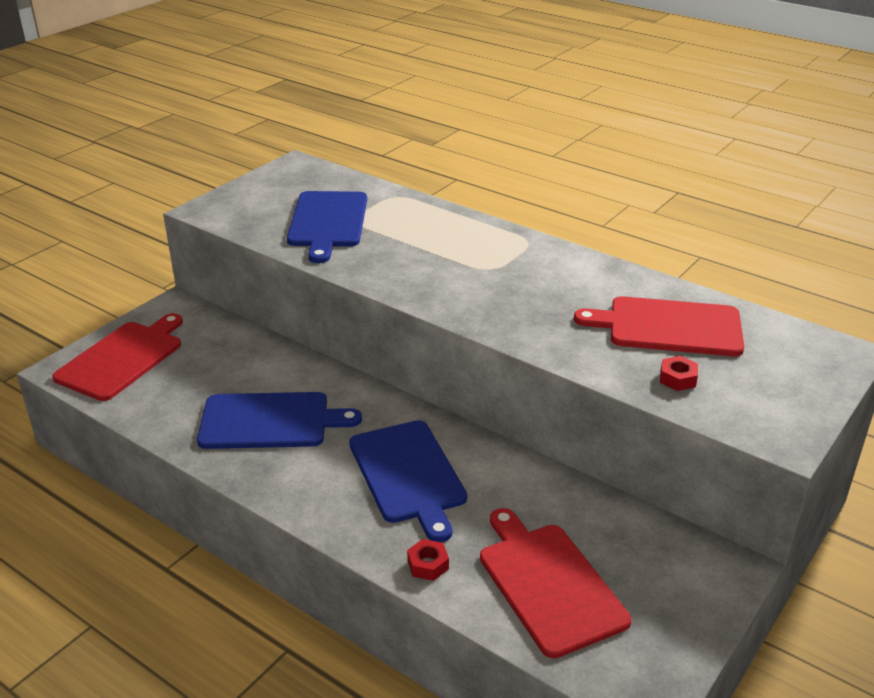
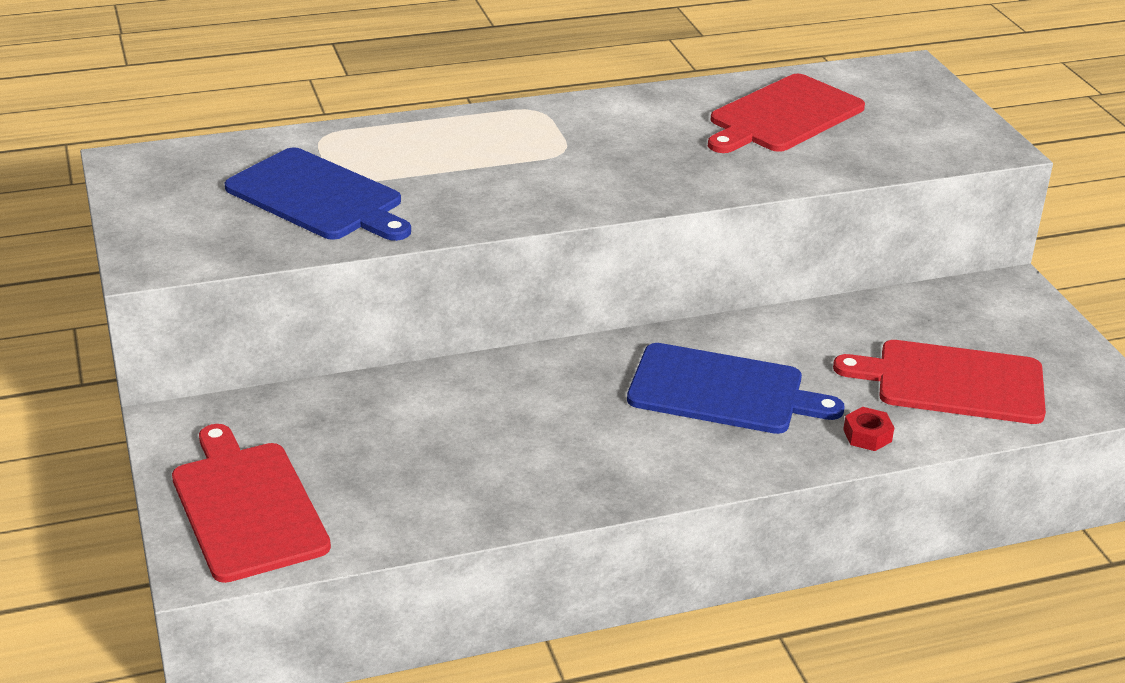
camera: 55 degrees left, 0 degrees up
(270, 421) = (527, 441): blue cutting board -> none
(677, 379) = (866, 149): red nut -> none

